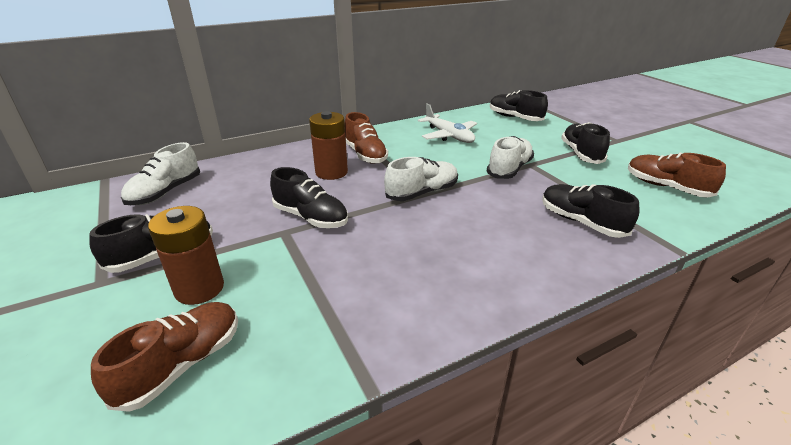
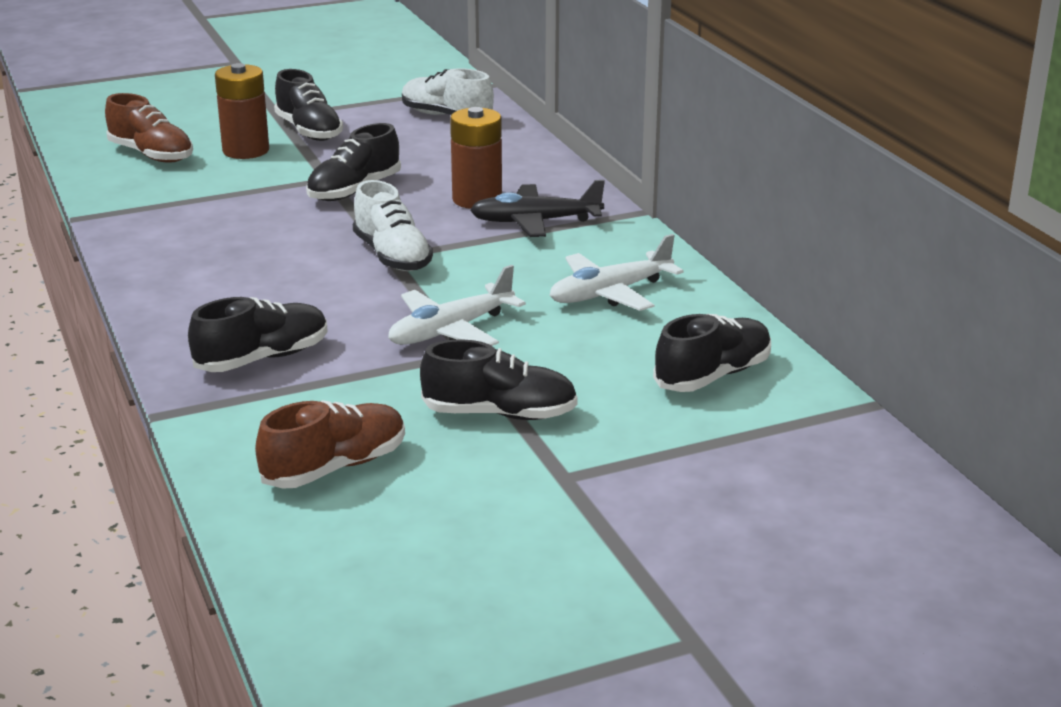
camera: 95 degrees right, 5 degrees down
(365, 155) = (535, 222): brown shoe -> black plane
(509, 169) = (451, 331): white shoe -> white plane

